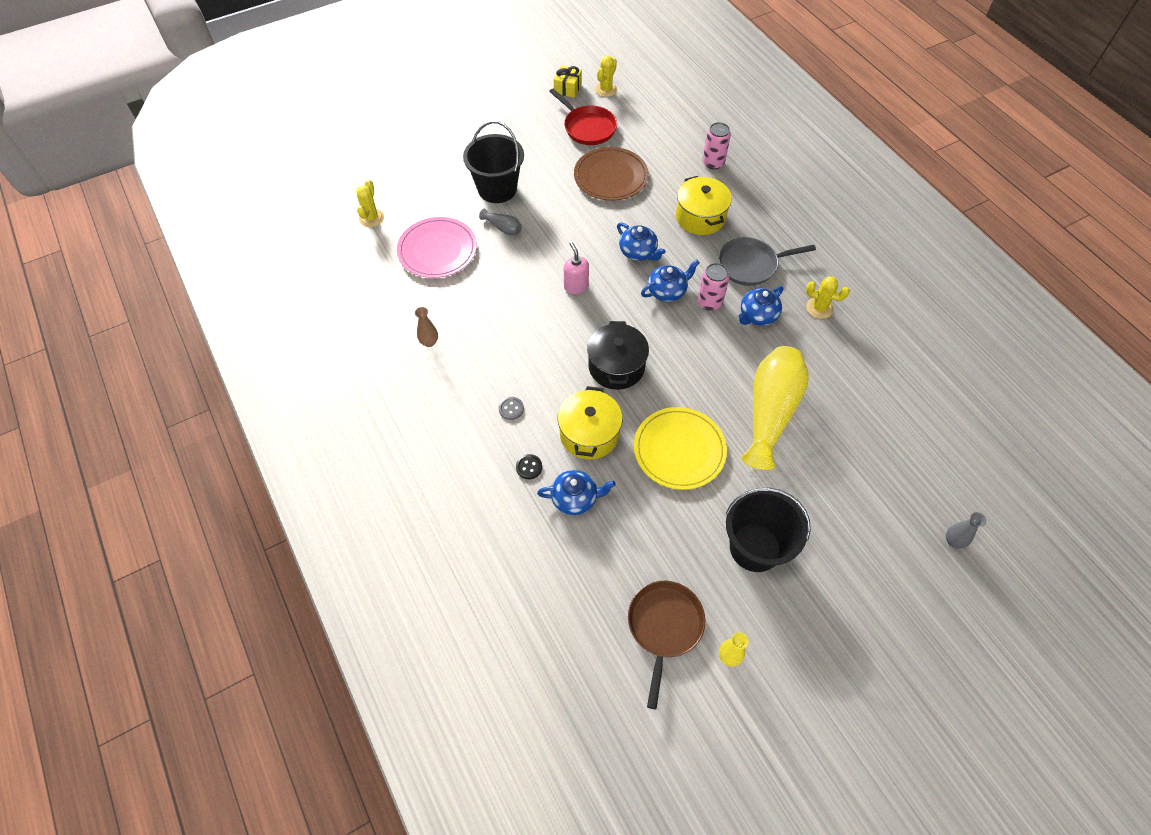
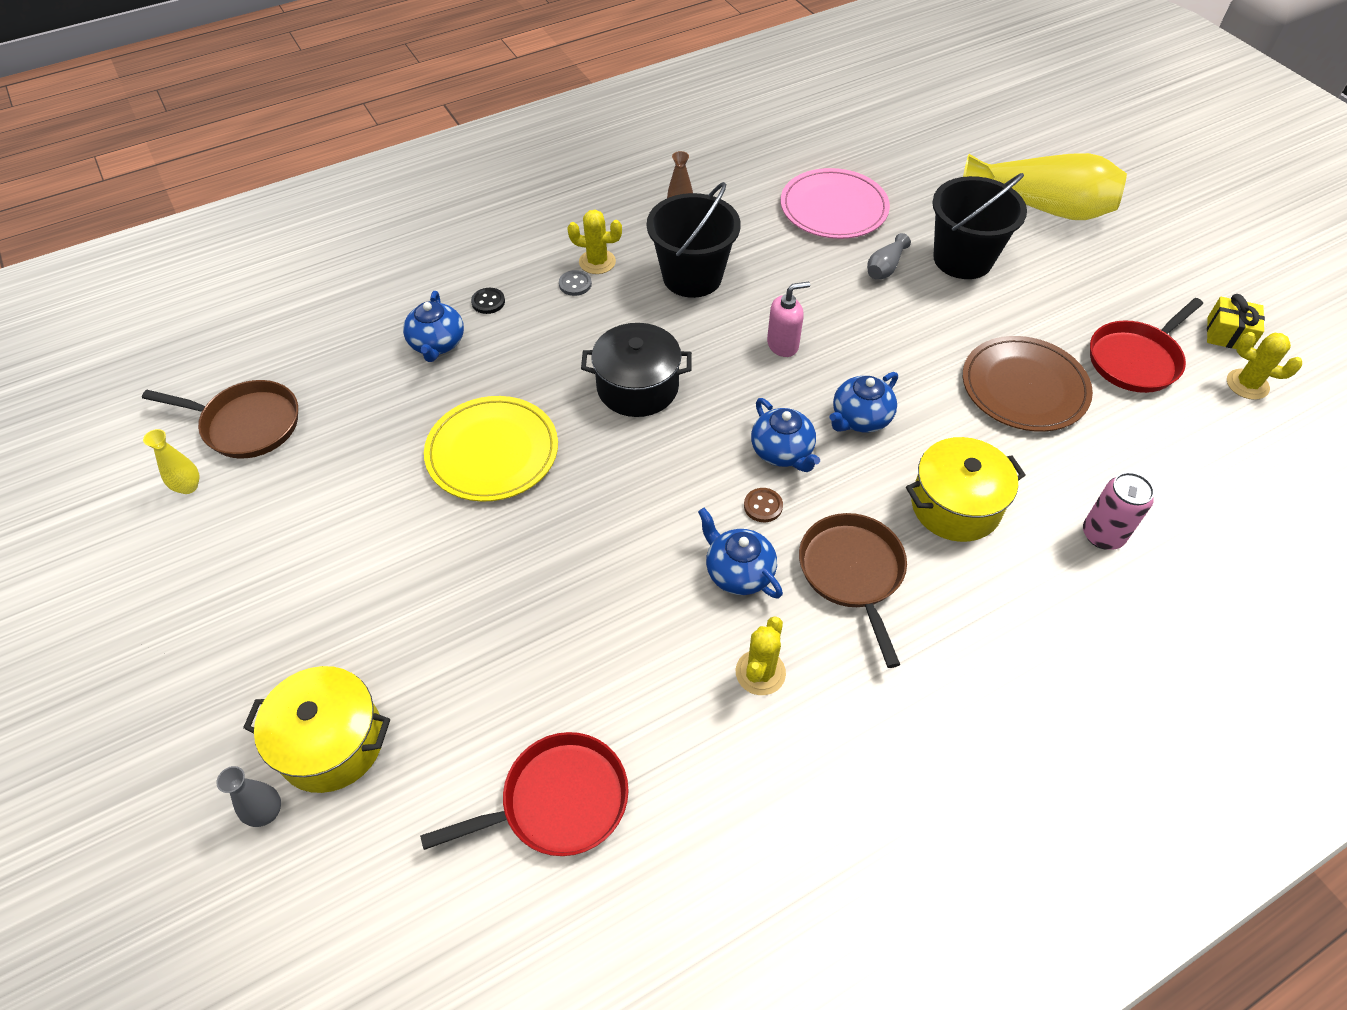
camera: 90 degrees right, 5 degrees down
(371, 218) = (881, 149): yellow cactus -> yellow cactus (597, 262)
(589, 434) = (529, 358): yellow pot -> yellow pot (331, 742)
(709, 302) = (763, 506): pink can -> brown button
(751, 265) = (852, 573): grey pan -> brown pan
(755, 547) = (325, 528): black bucket -> black bucket (692, 277)
(770, 412) = (545, 570): yellow vase -> yellow vase (1041, 207)
(911, 396) = (558, 801): none -> red pan

